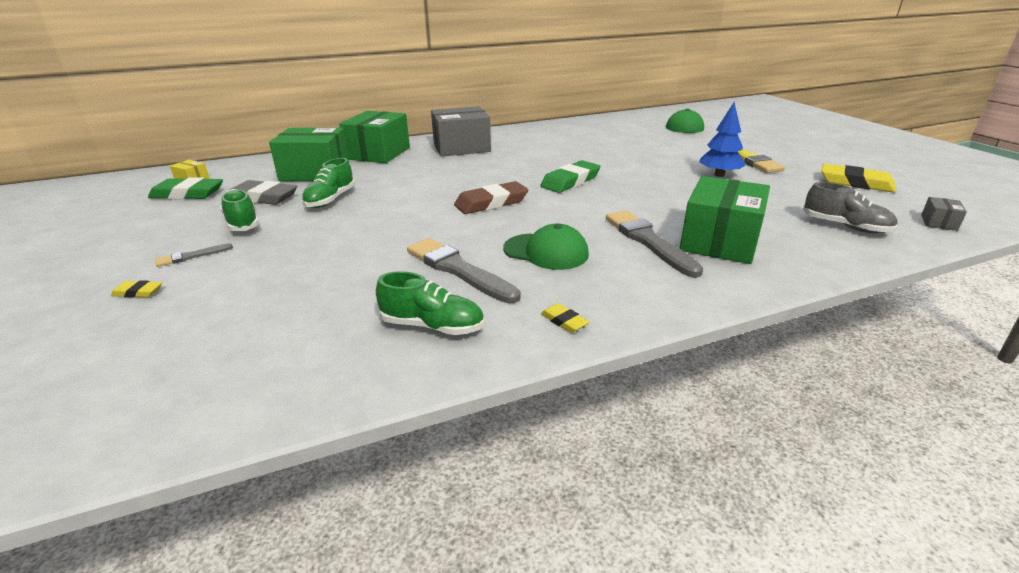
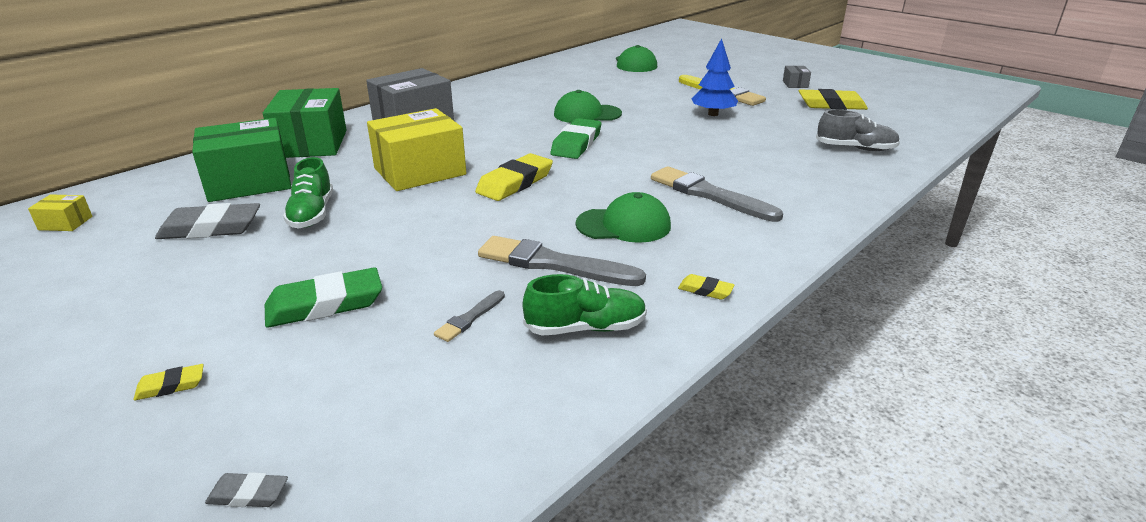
camera: 25 degrees left, 0 degrees up
(101, 376) = (248, 494): none -> grey eraser
(188, 194) = (83, 244): green eraser -> green eraser (325, 304)
(191, 256) = (195, 323): grey brush -> grey brush (470, 318)
(242, 223) = (219, 266): green shoe -> none
(430, 183) = (420, 171): none -> yellow box
(491, 203) = (515, 183): brown eraser -> yellow eraser
(602, 160) = (587, 114): none -> green cap
(719, 241) = (769, 182): green box -> none
(938, 222) = (918, 132): grey box -> grey box (795, 84)

